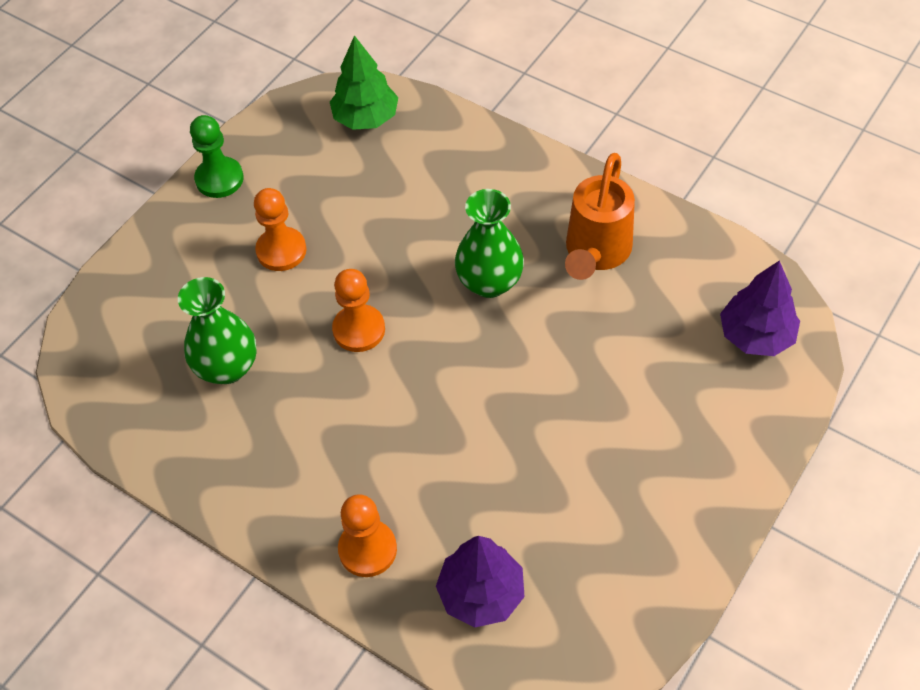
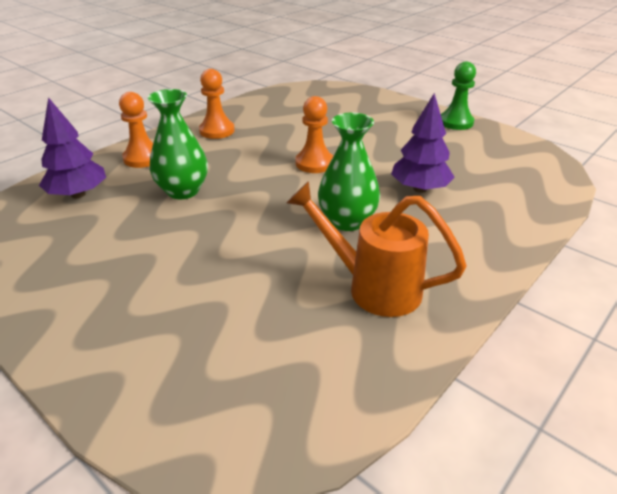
camera: 95 degrees right, 20 degrees down
(227, 367) = (298, 122): green vase -> green vase (183, 191)
(281, 250) = (390, 140): orange pawn -> orange pawn (217, 131)
(365, 118) = (531, 176): green tree -> none
(756, 336) = (229, 403): purple tree -> purple tree (419, 189)

